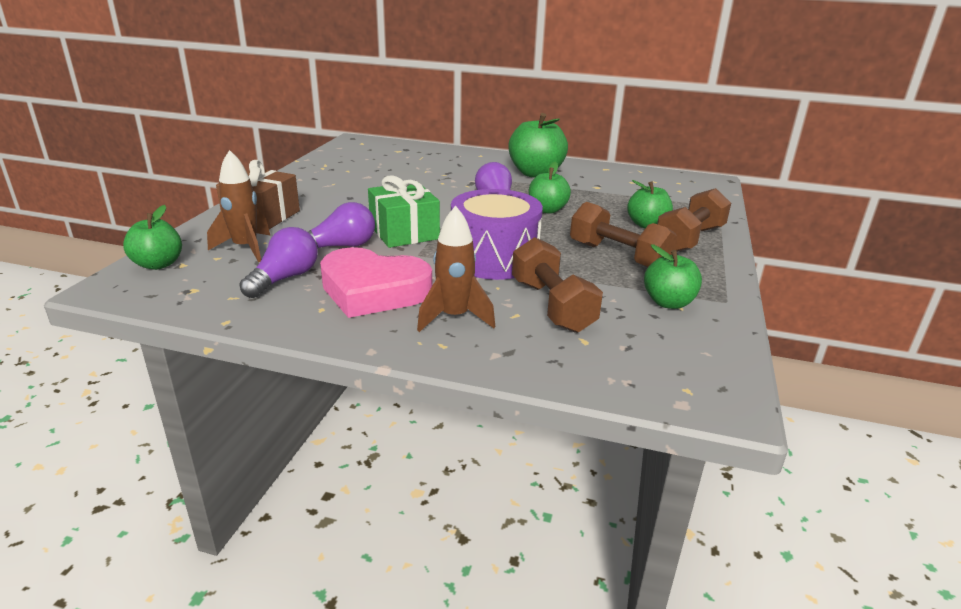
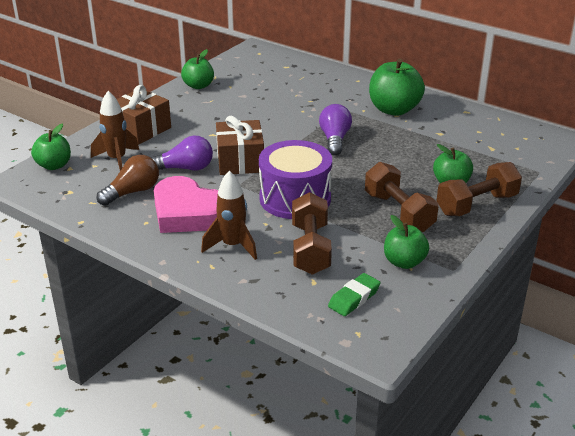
camera: 20 degrees right, 5 degrees up
(285, 278) = (132, 192): purple light bulb -> brown light bulb
(404, 232) = (240, 161): green gift -> brown gift
(547, 210) = (374, 154): green apple -> green apple (198, 86)
(648, 350) = (354, 298): none -> green eraser

